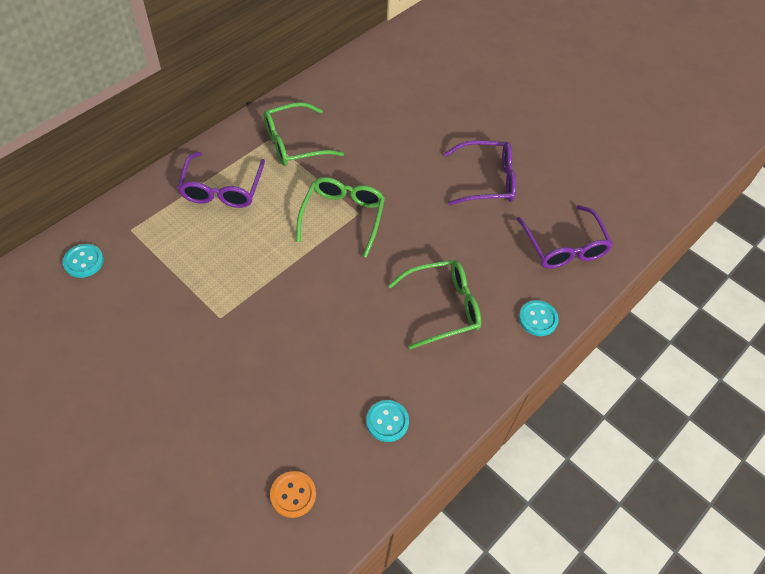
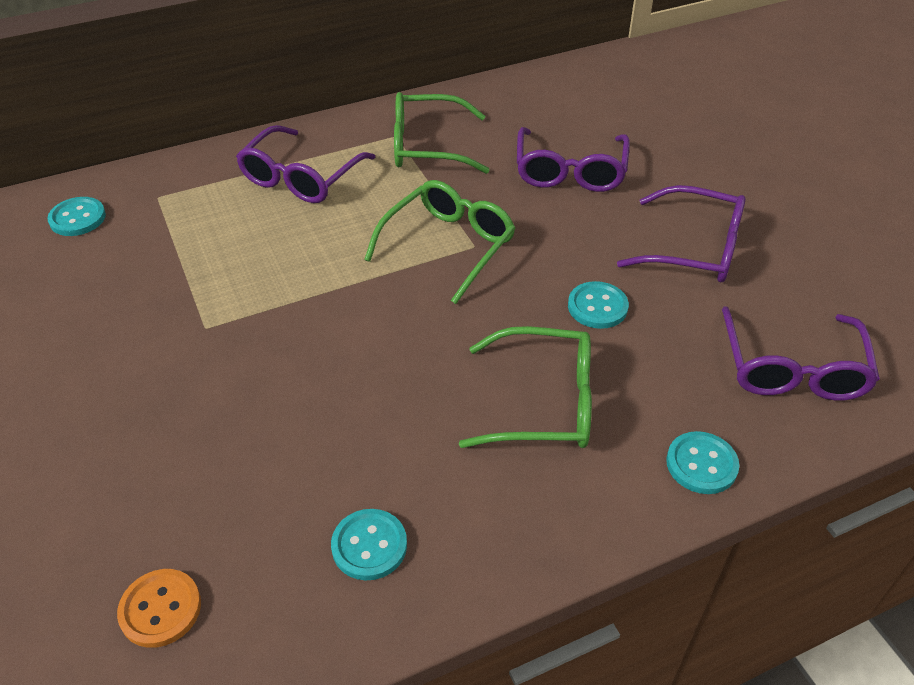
camera: 25 degrees right, 10 degrees down
(393, 141) = (570, 171): none -> purple glasses
(447, 236) = (597, 307): none -> turquoise button

